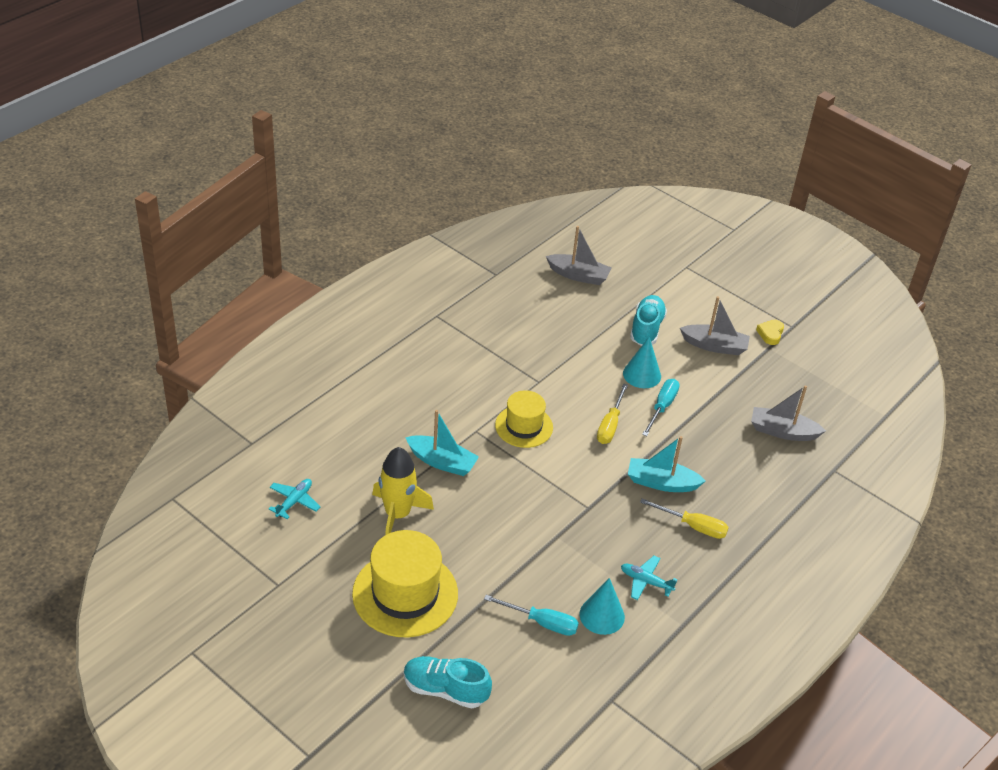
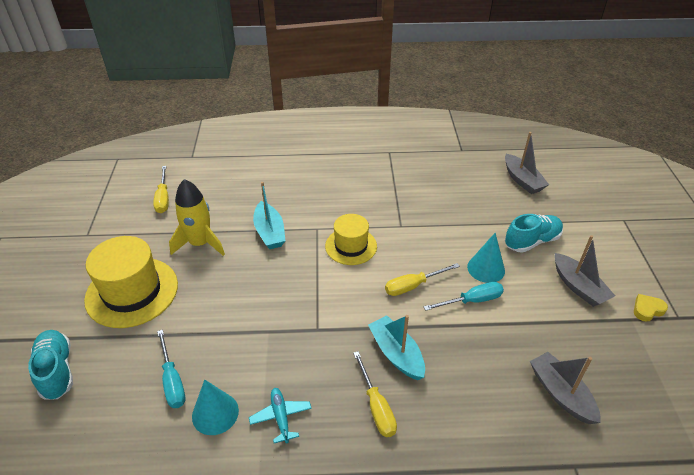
camera: 50 degrees right, 0 degrees up
(294, 501) = (163, 198): turquoise plane -> yellow screwdriver

